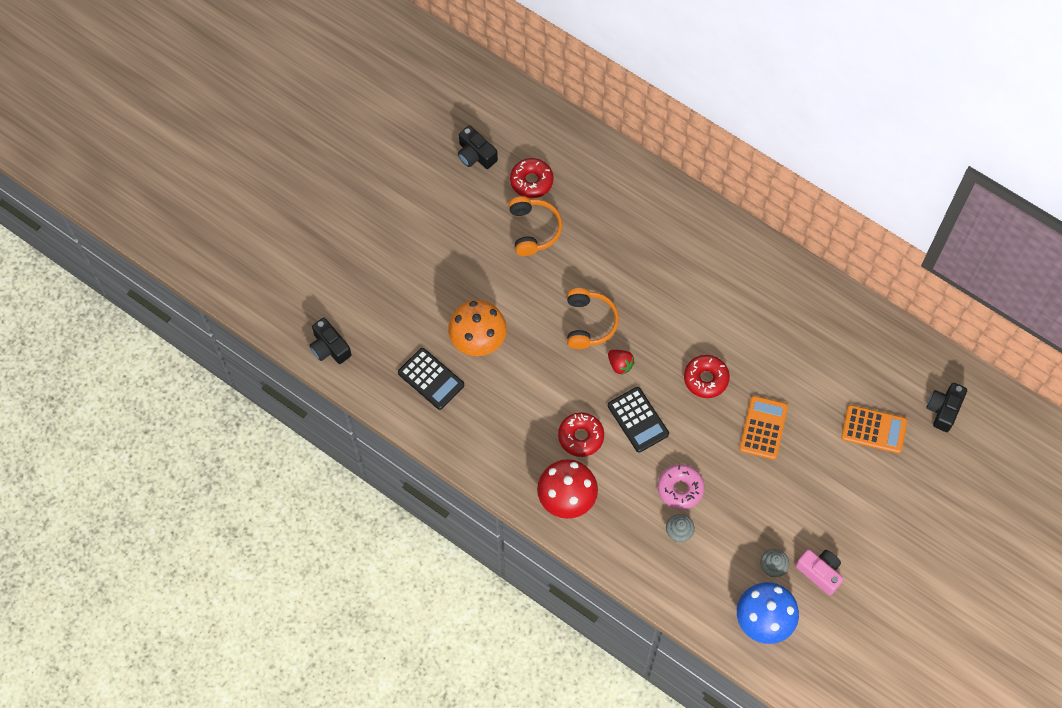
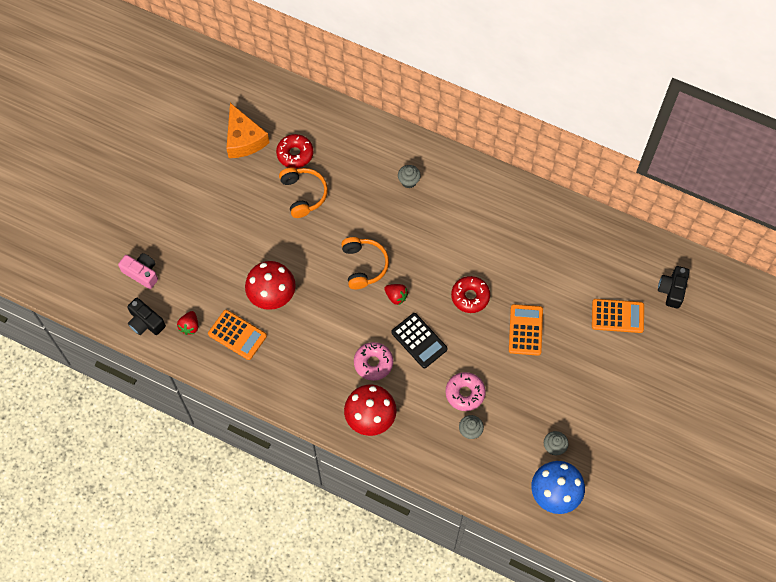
camera: 10 degrees left, 0 degrees up
(378, 360) = (190, 326): none -> red strawberry
(431, 379) = (237, 335): black calculator -> orange calculator
(475, 155) = (244, 139): black camera -> orange cheese
(478, 340) = (272, 295): orange mushroom -> red mushroom
(581, 437) = (373, 363): red donut -> pink donut
(658, 233) = (408, 181): none -> grey cupcake
(820, 572) = (594, 444): pink camera -> pink camera (142, 273)

